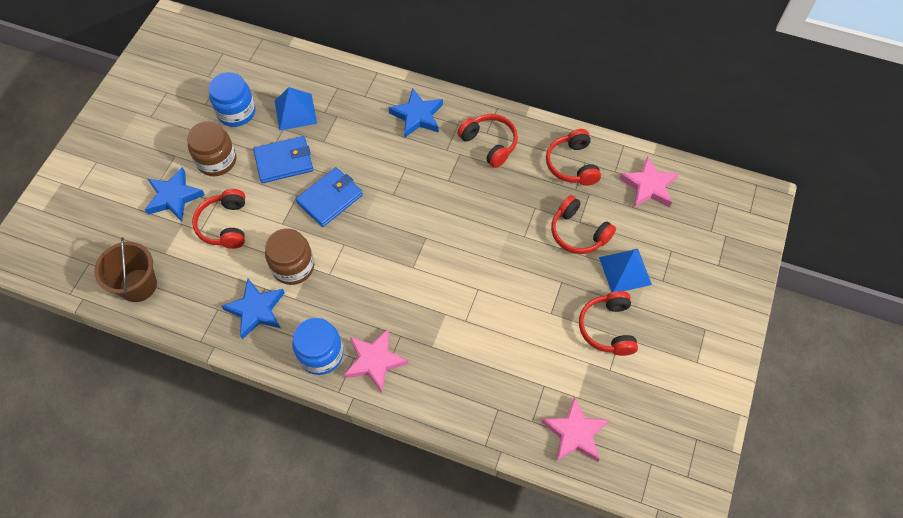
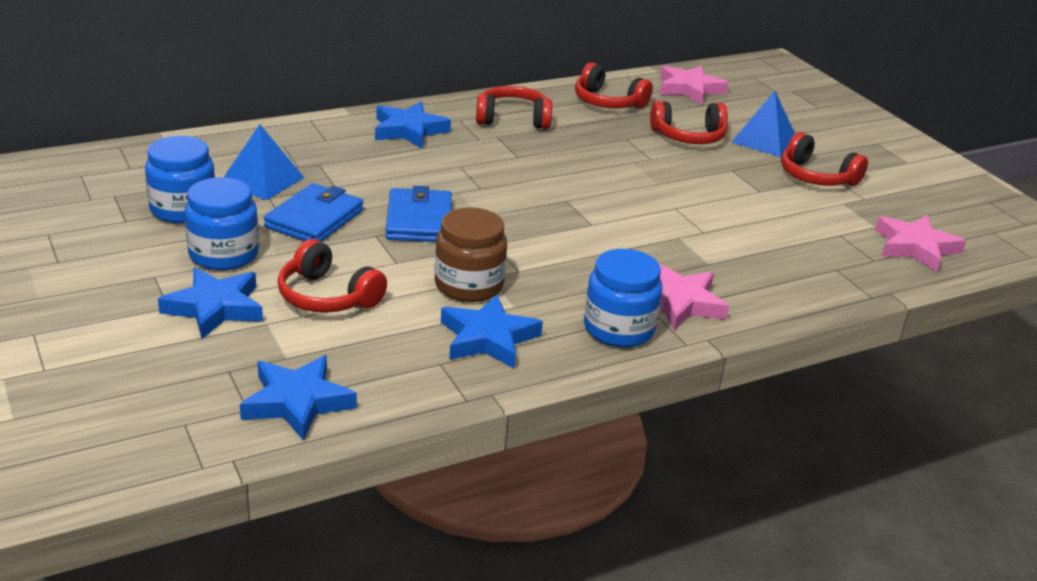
camera: 50 degrees left, 30 degrees down
(138, 285) = (297, 402): brown bucket -> blue star
(217, 160) = (224, 254): brown jar -> blue jar

